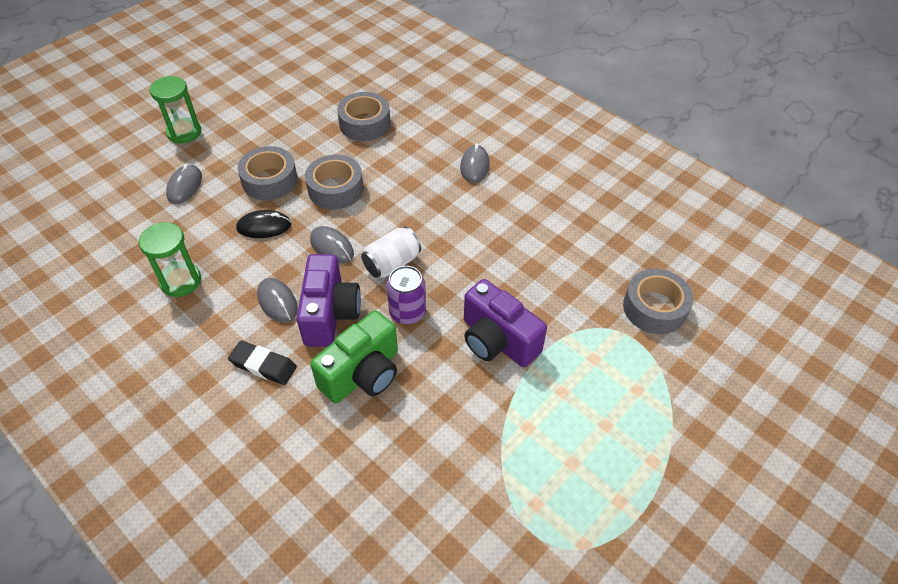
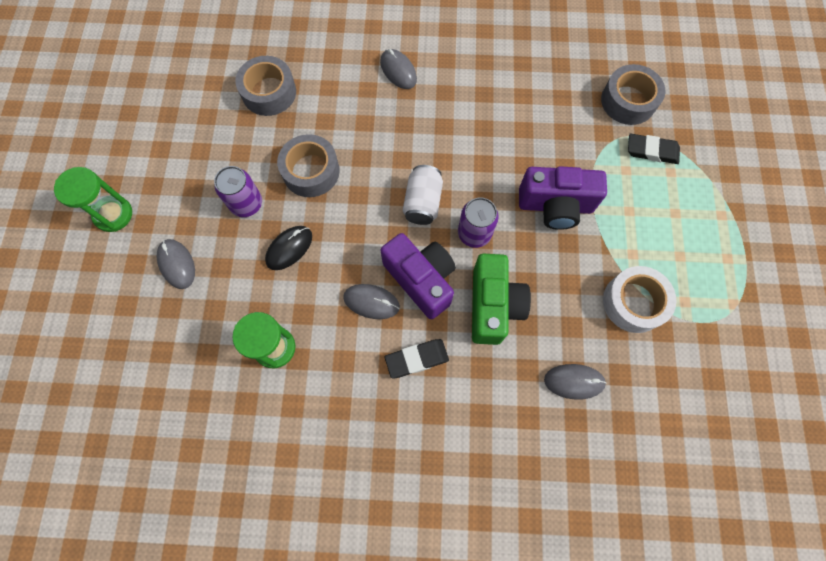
camera: 40 degrees left, 20 degrees up
(270, 180) = (246, 204): grey tape -> purple can
(332, 247) = (363, 224): grey mouse -> grey mouse (574, 381)
(485, 465) = (633, 302): none -> white tape
(635, 361) = (652, 151): none -> black eraser

